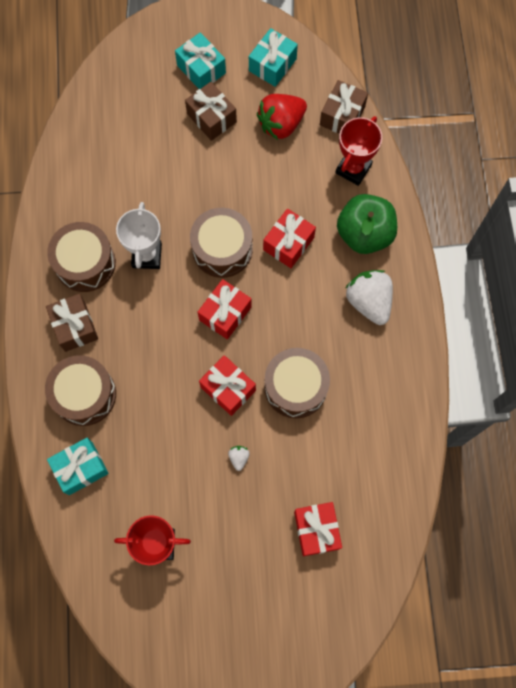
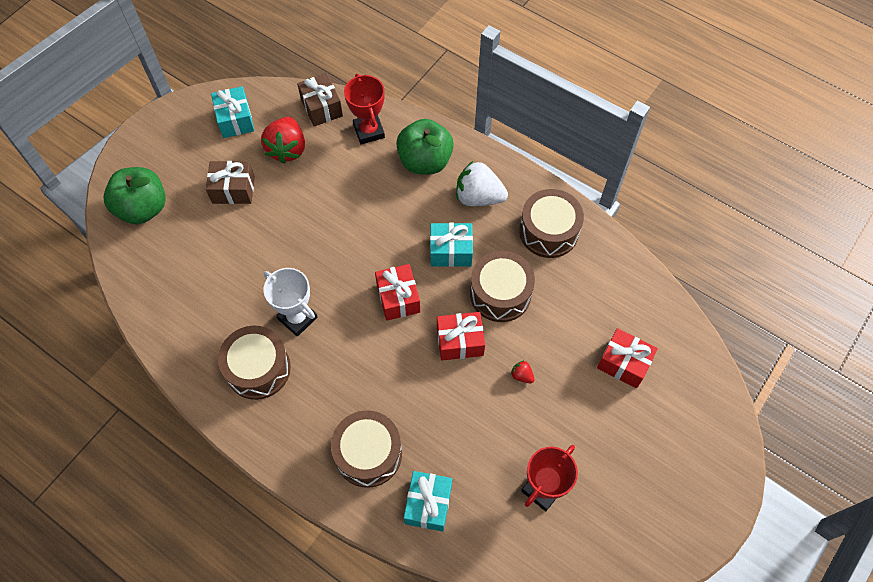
camera: 50 degrees left, 10 degrees down
(75, 327) = (304, 417): brown gift -> none
(140, 71) = (143, 208): none -> green apple
(201, 69) = (187, 167): turquoise gift -> turquoise gift (451, 251)
(222, 249) = (345, 261): brown drum -> brown drum (548, 231)
(239, 458) = (522, 375): white strawberry -> red strawberry
(288, 243) = (384, 214): red gift -> none

